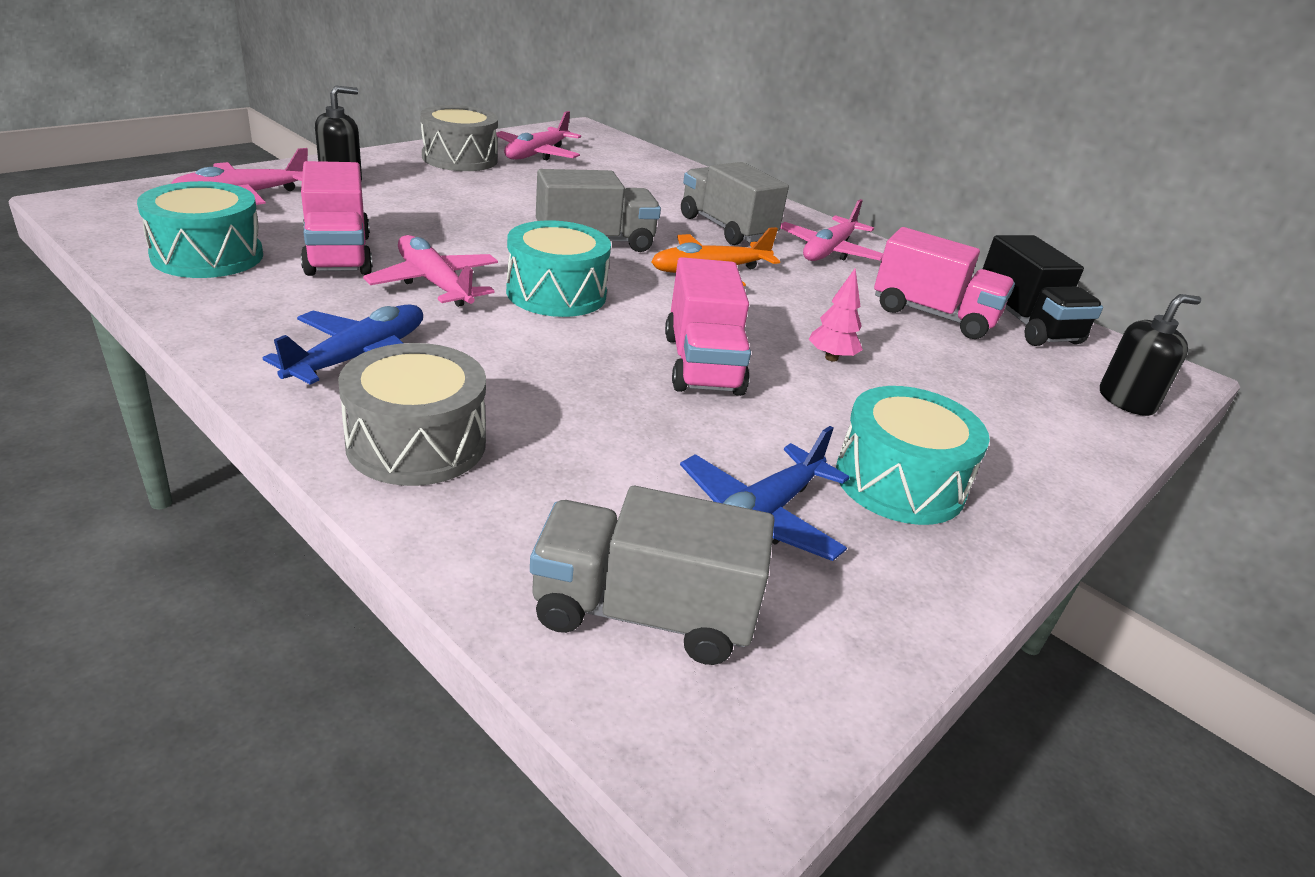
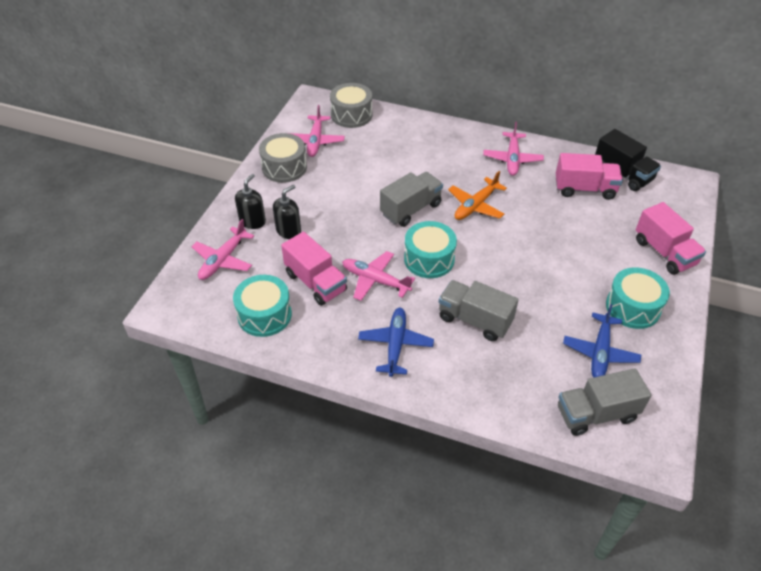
camera: 20 degrees left, 15 degrees up
(416, 444) = (462, 380): grey drum -> grey drum (351, 115)
(703, 364) = (522, 276): pink truck -> pink truck (664, 252)
(726, 228) = (456, 164): grey truck -> grey truck (474, 320)
(831, 358) = (565, 244): pink tree -> none
(1126, 401) = (684, 211): black soap dispenser -> black soap dispenser (288, 231)

